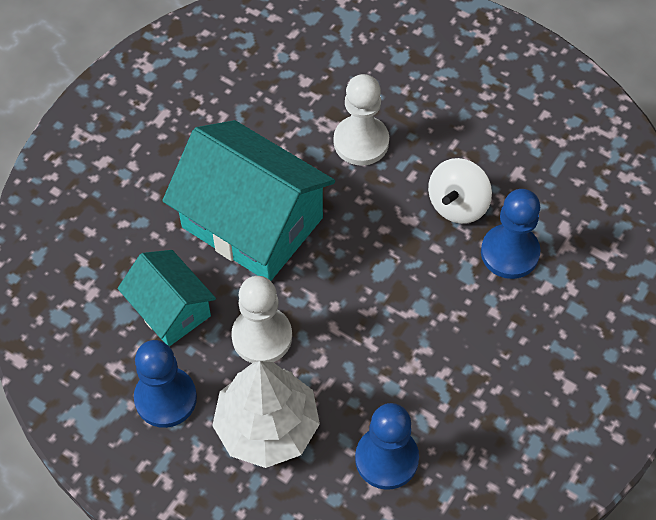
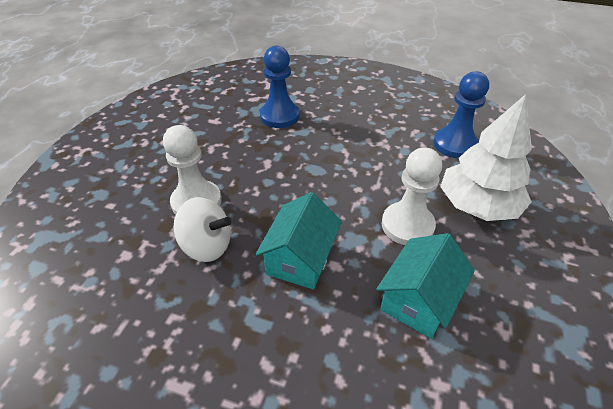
camera: 105 degrees left, 15 degrees down
(165, 398) = (503, 277): blue pawn -> none
(252, 222) = (300, 258): turquoise house -> turquoise house, size x0.56
(457, 204) = (247, 142): white spinning top -> white spinning top (207, 245)

